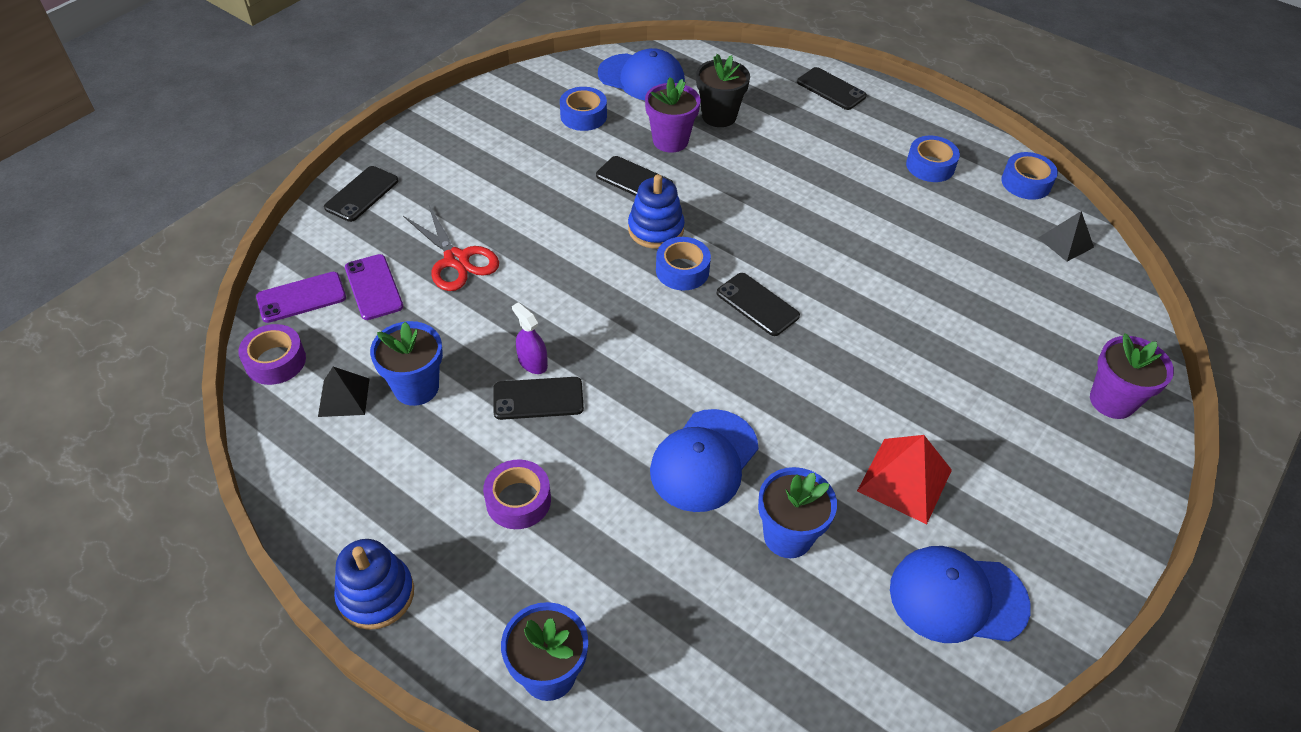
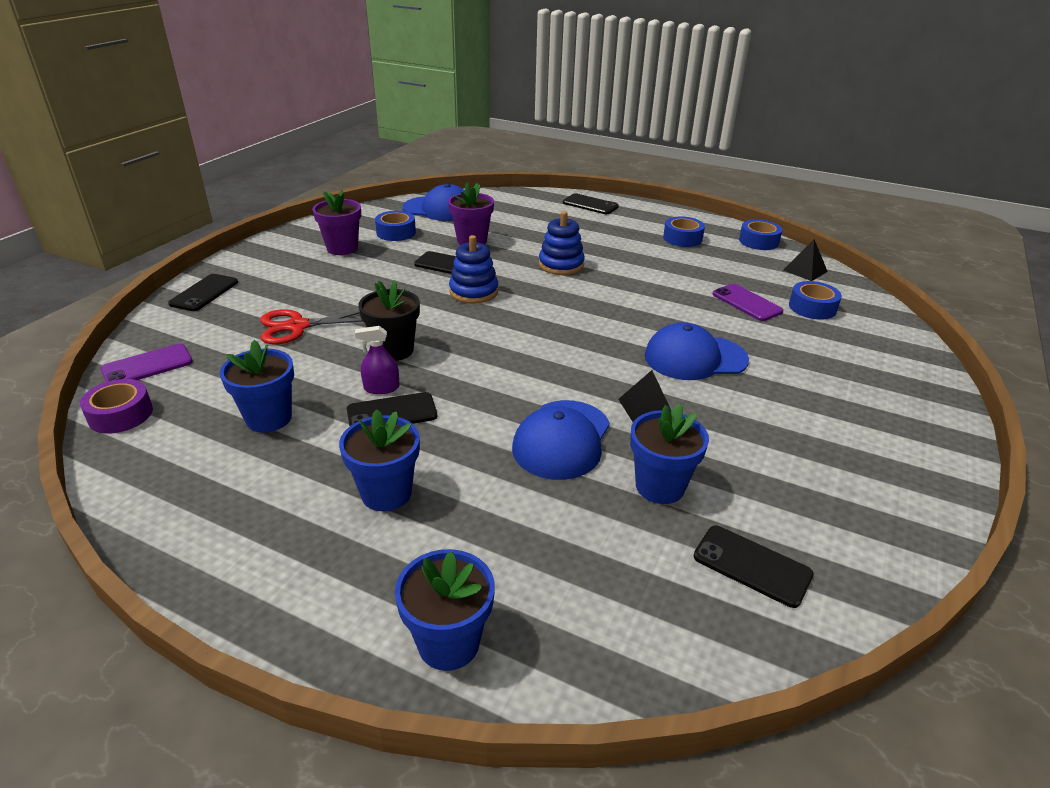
camera: 10 degrees left, 15 degrees down
(344, 397) = (194, 434): black pyramid -> black pyramid (646, 408)
(373, 287) = (220, 352): purple phone -> purple phone (746, 303)
(376, 594) = (240, 597): blue stacking toy -> blue stacking toy (561, 265)
(456, 260) = (298, 326): red scissors -> red scissors turned 120 degrees clockwise
(518, 500) = (386, 493): purple tape -> blue flower pot
(532, 362) = (381, 388): purple spray bottle -> purple spray bottle turned 45 degrees counterclockwise
(682, 270) = (503, 314): blue tape -> blue tape (812, 307)
(719, 116) = (507, 225): black flower pot -> black flower pot (394, 350)
(757, 304) = (575, 329): black phone -> black phone (752, 566)
(905, 480) = (748, 431): red pyramid -> none
(957, 597) = (835, 512): blue cap -> blue cap (695, 358)
(1112, 401) = (892, 359): purple flower pot -> purple flower pot (342, 248)

